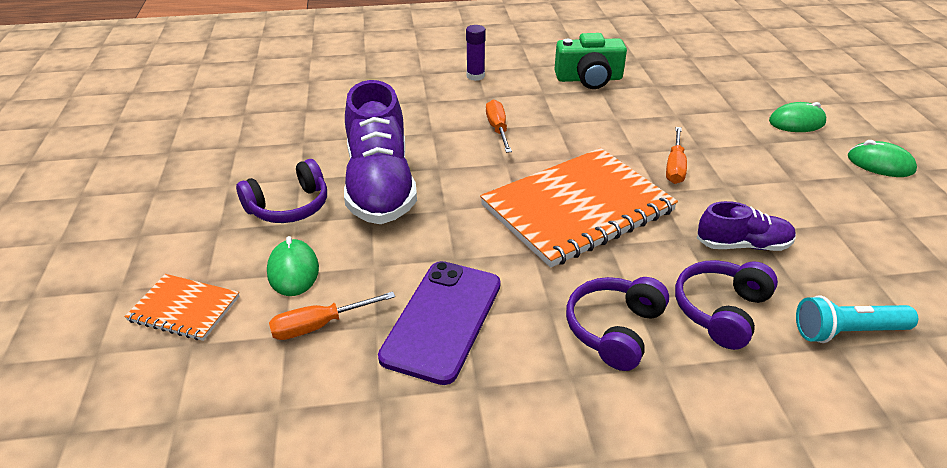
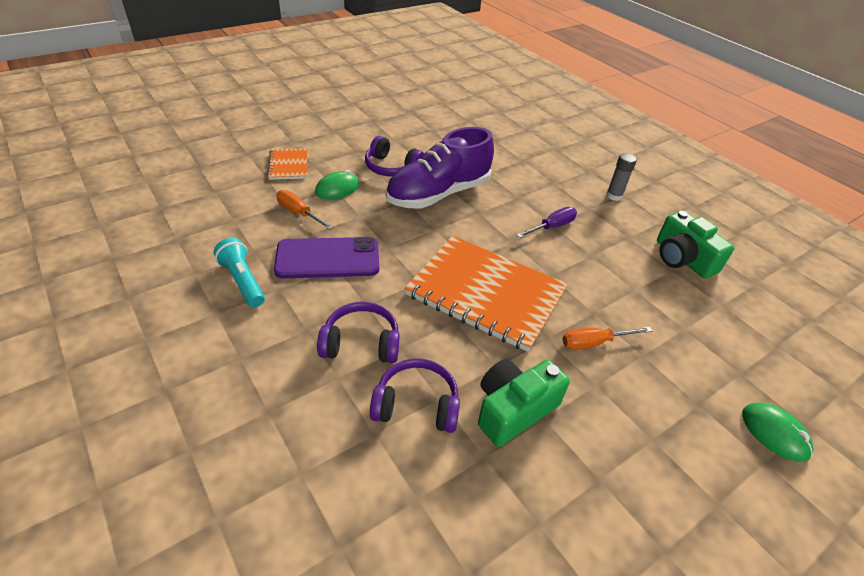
camera: 60 degrees right, 5 degrees up
(475, 76) = (614, 196): purple glue stick -> grey glue stick
(497, 129) = (552, 226): orange screwdriver -> purple screwdriver
(743, 245) = (513, 409): purple shoe -> green camera
(847, 332) = (440, 504): turquoise flashlight -> turquoise flashlight (243, 281)
(880, 164) = (765, 528): green mouse -> none

